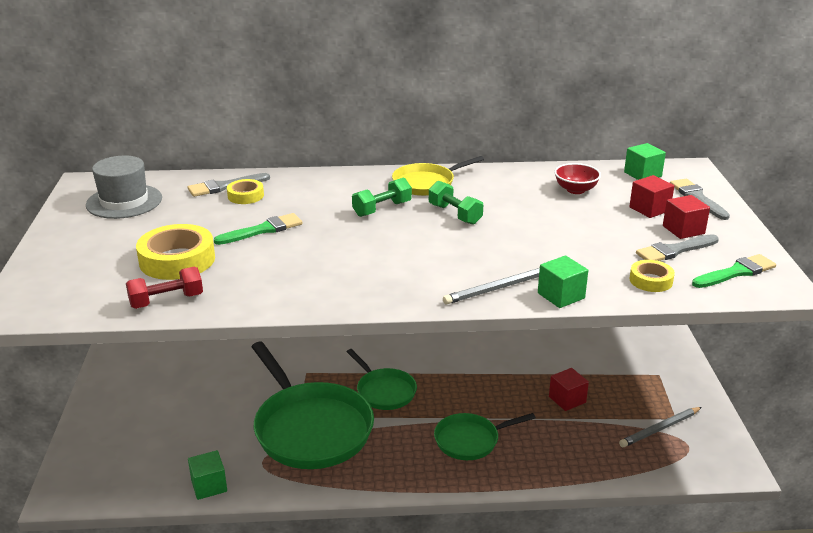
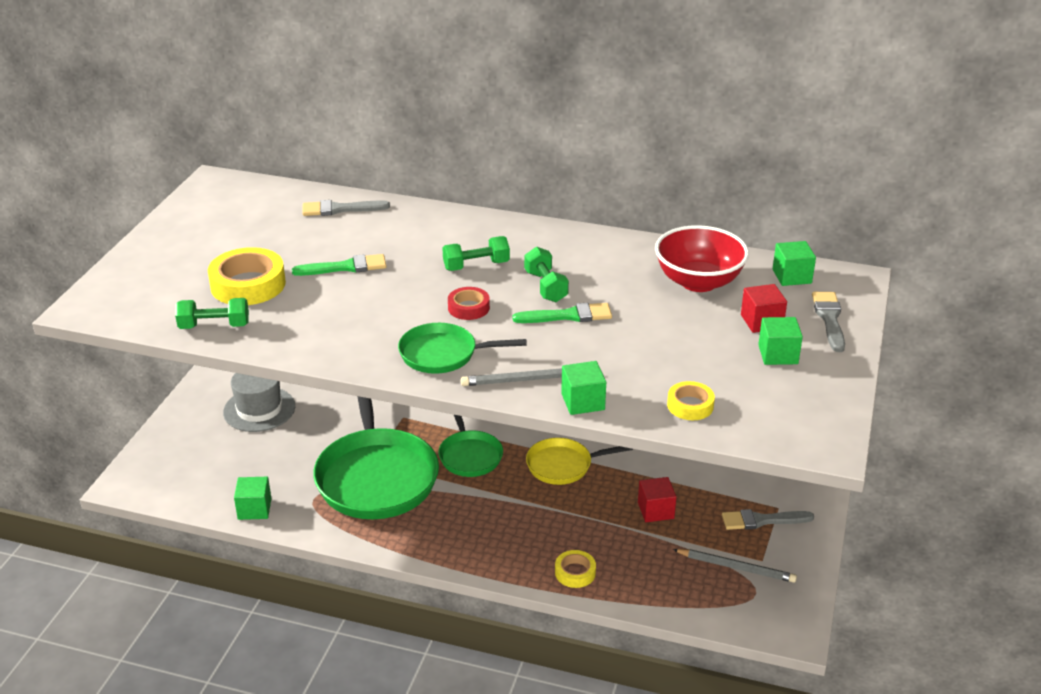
camera: 20 degrees right, 5 degrees up
(124, 201) = (237, 209): grey hat -> grey hat (259, 409)
(166, 301) = (214, 326): red dumbbell -> green dumbbell
(245, 196) = (353, 224): yellow tape -> yellow tape (575, 572)
(401, 242) = (468, 308): none -> red tape
(426, 183) = (543, 243): yellow pan -> yellow pan (563, 465)
(470, 440) = (526, 528): green pan -> green pan (443, 354)
(575, 190) = (698, 282): red bowl -> red bowl, size x1.76
(660, 429) = (736, 567): grey pencil -> grey pencil turned 150 degrees counterclockwise
(674, 250) = (746, 377): grey brush -> grey brush (762, 520)
(683, 230) = (778, 354): red cube -> green cube
(736, 272) = (792, 416): green brush -> green brush (568, 316)

